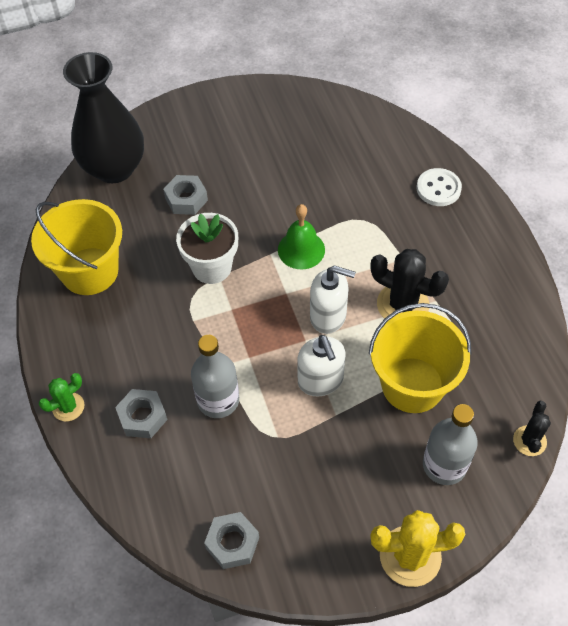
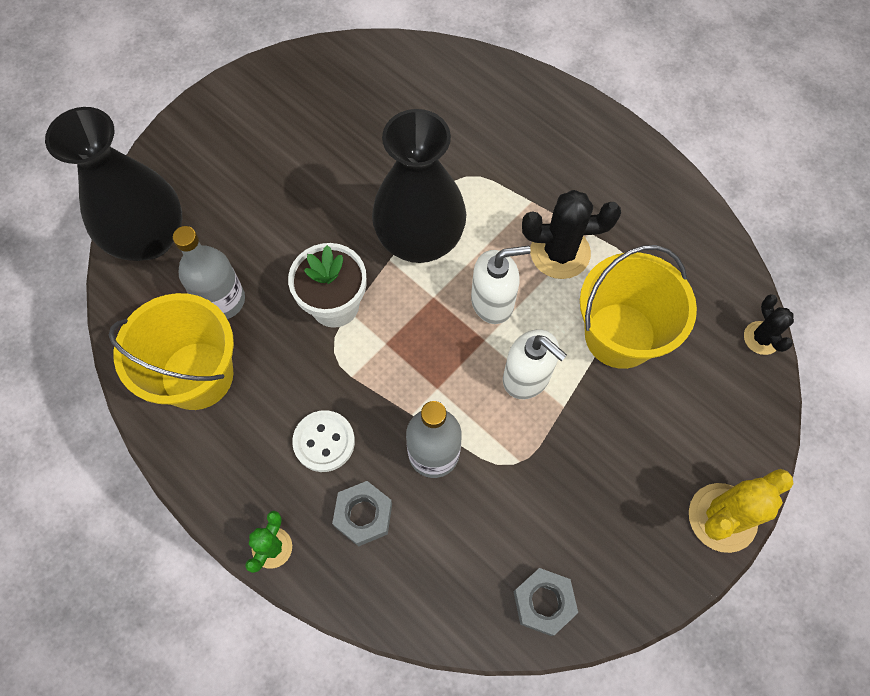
camera: 30 degrees left, 10 degrees up
(186, 199) = (257, 238): grey nut -> none
(301, 249) = (420, 240): green bell -> black vase
(438, 188) = (521, 107): white button -> white button (324, 442)
(444, 465) = (699, 405): grey bottle -> grey bottle (222, 300)

